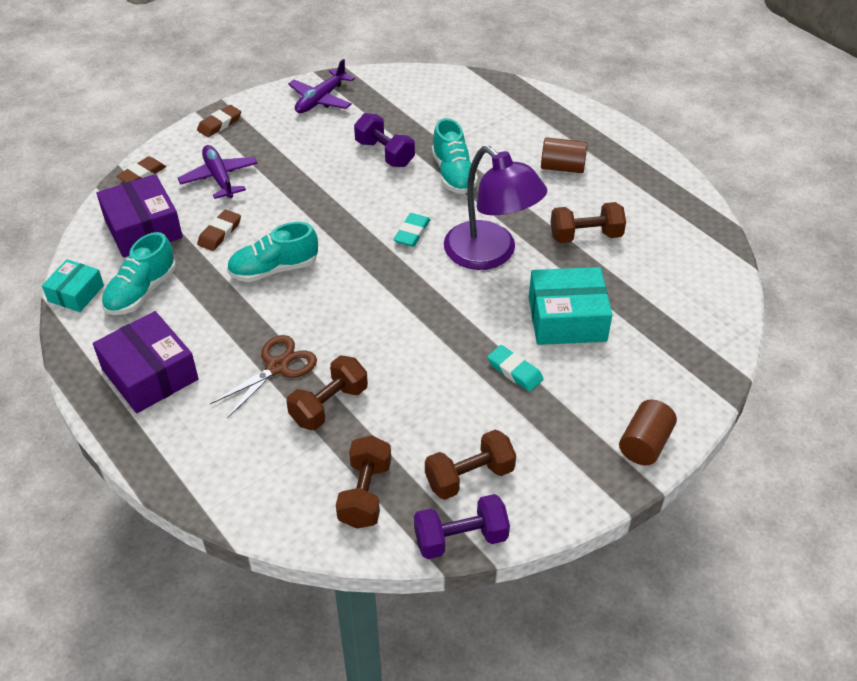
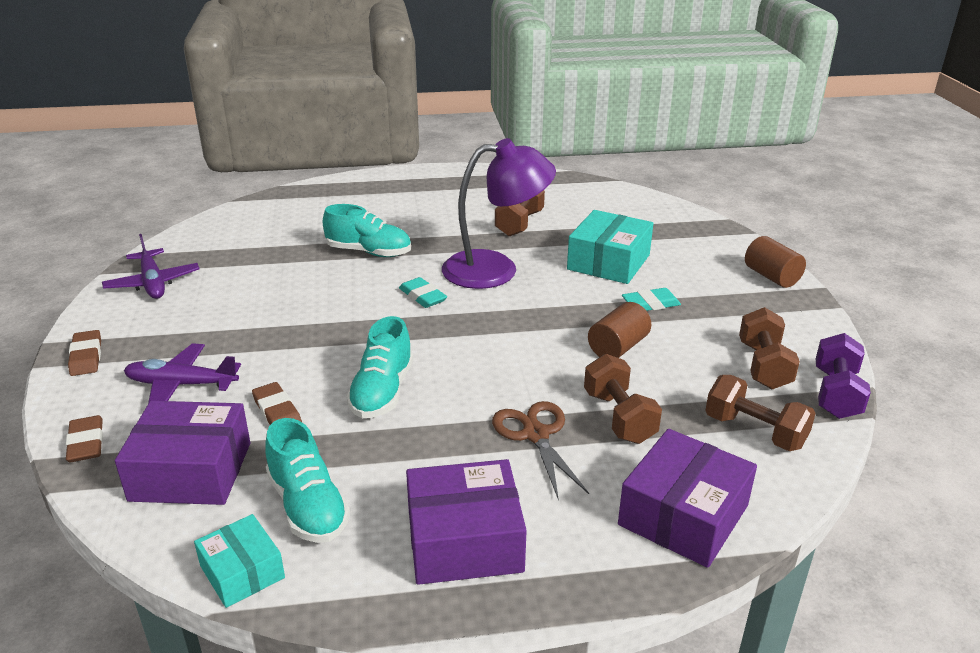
camera: 60 degrees left, 15 degrees down
(236, 477) = (683, 515): none -> purple box
(384, 153) = (291, 275): purple dumbbell -> none
(562, 167) = (425, 206): brown cylinder -> brown cylinder (618, 347)

